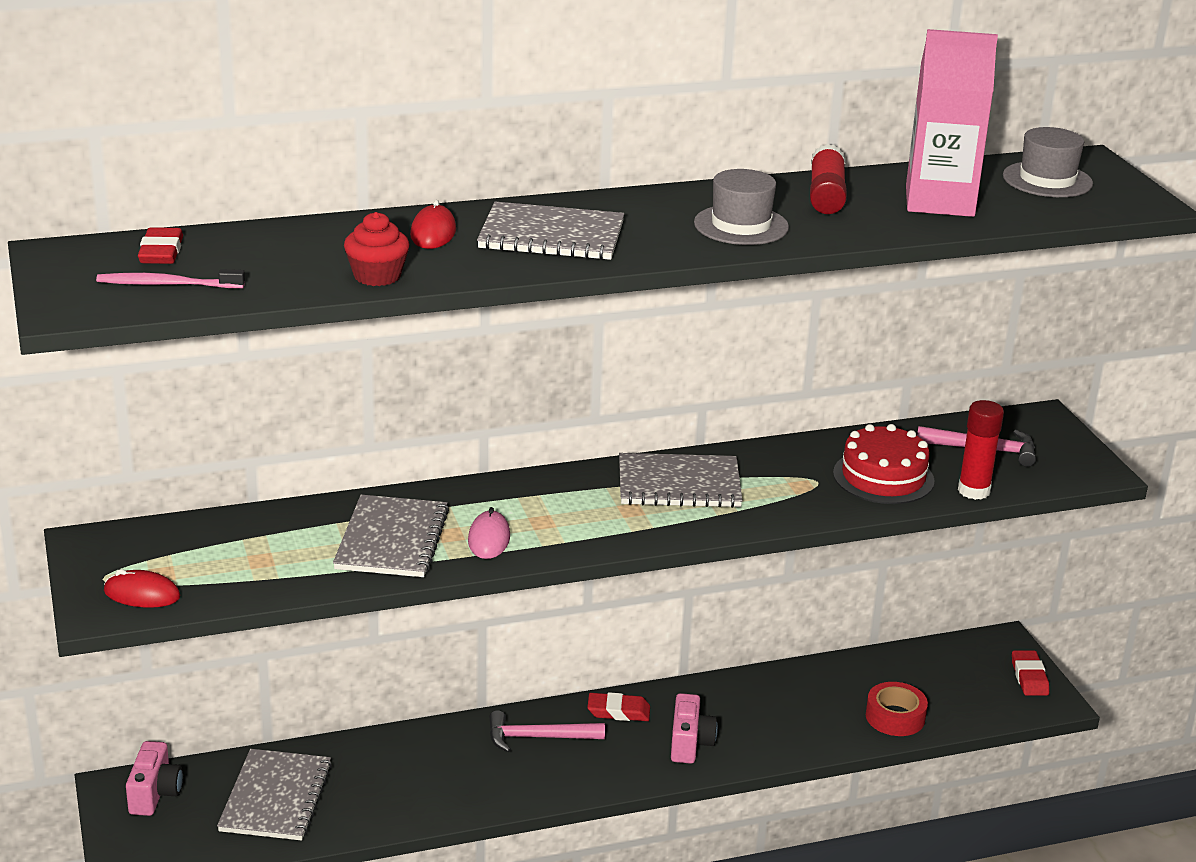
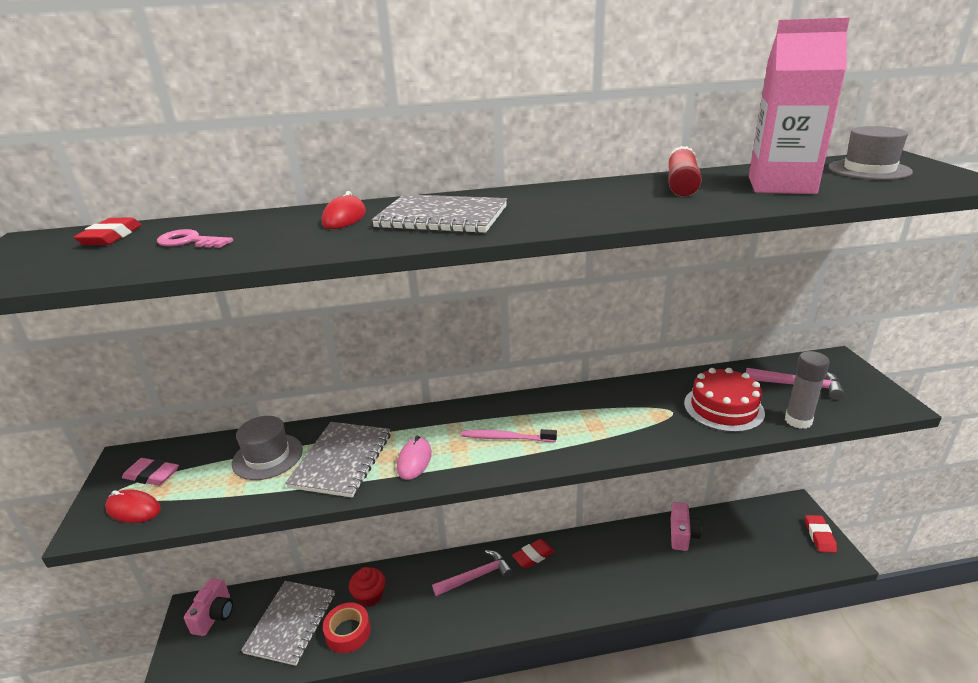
camera: 10 degrees right, 0 degrees up
(140, 559) = (152, 475): none -> pink eraser
(167, 284) = (84, 261): pink toothbrush -> pink toothbrush (506, 438)
(269, 261) = (190, 241): none -> pink key
(377, 276) = (270, 250): red cupcake -> red cupcake (369, 596)
(538, 737) = (476, 576): pink hammer -> pink hammer turned 150 degrees clockwise
(618, 711) = (533, 556): red eraser -> red eraser turned 45 degrees counterclockwise
(679, 484) = (566, 413): grey notebook -> none
(690, 743) = (580, 586): pink camera -> pink camera (682, 535)
(741, 225) = (608, 206): grey hat -> grey hat (267, 456)
(895, 717) = (726, 568): red tape -> red tape (348, 632)
(974, 491) = (798, 421): red glue stick -> grey glue stick

